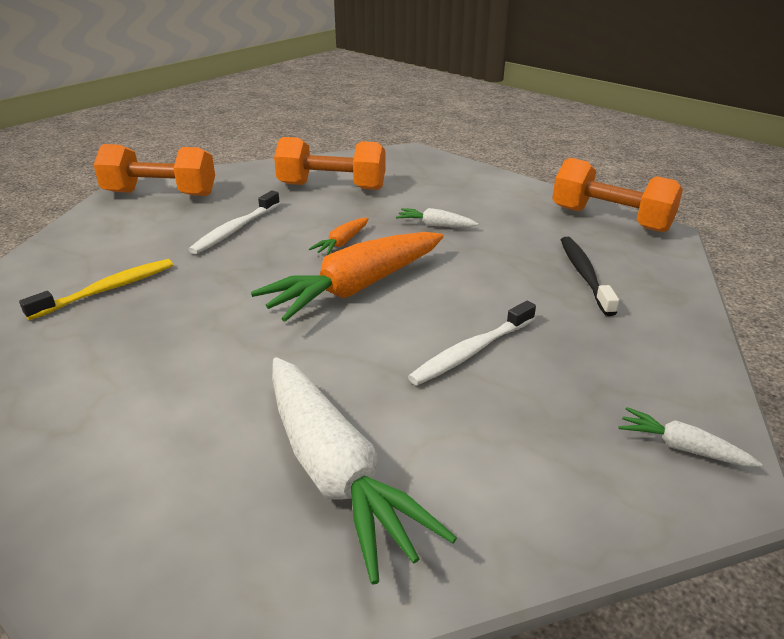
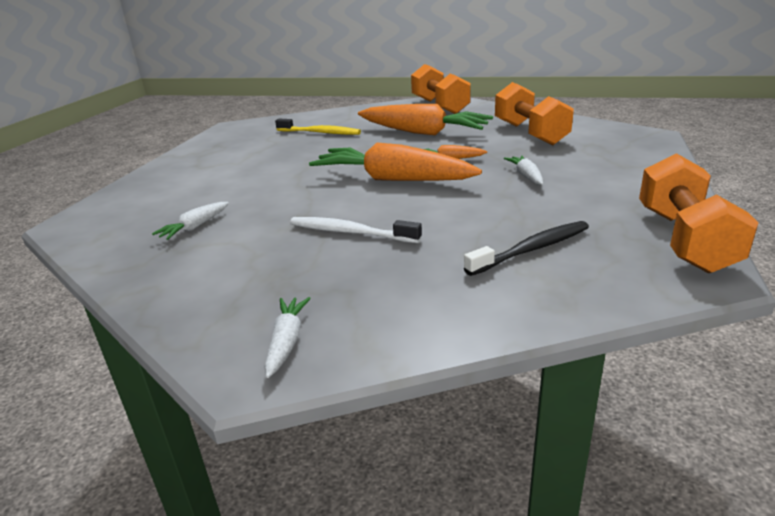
camera: 65 degrees right, 5 degrees down
(235, 229) = (423, 132): white toothbrush -> orange carrot
(336, 473) = (195, 227): white carrot -> white carrot, size x0.44

